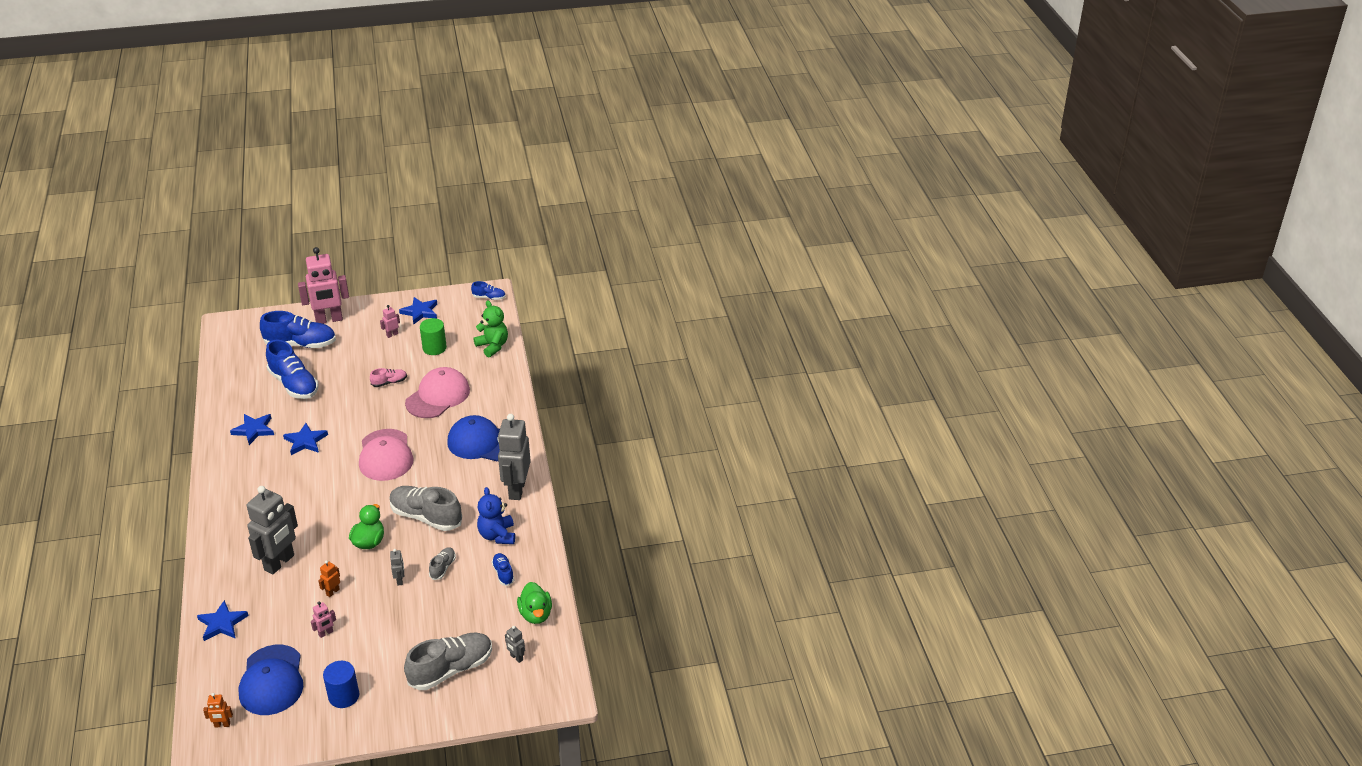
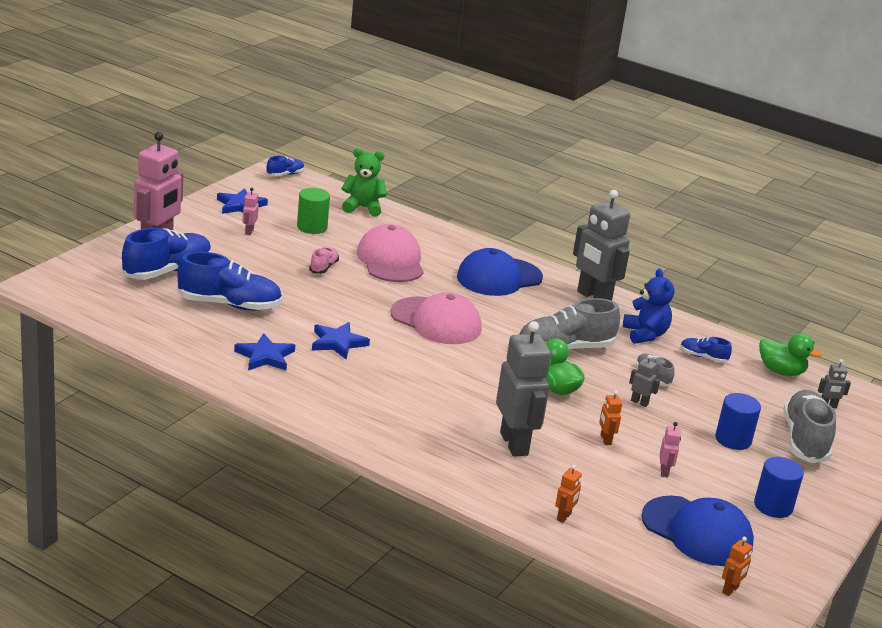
camera: 50 degrees left, 10 degrees down
(222, 623) = (564, 517): blue star -> orange robot
(407, 640) = (733, 439): none -> blue cylinder
(497, 535) = (645, 334): blue teddy bear -> blue teddy bear turned 135 degrees counterclockwise

